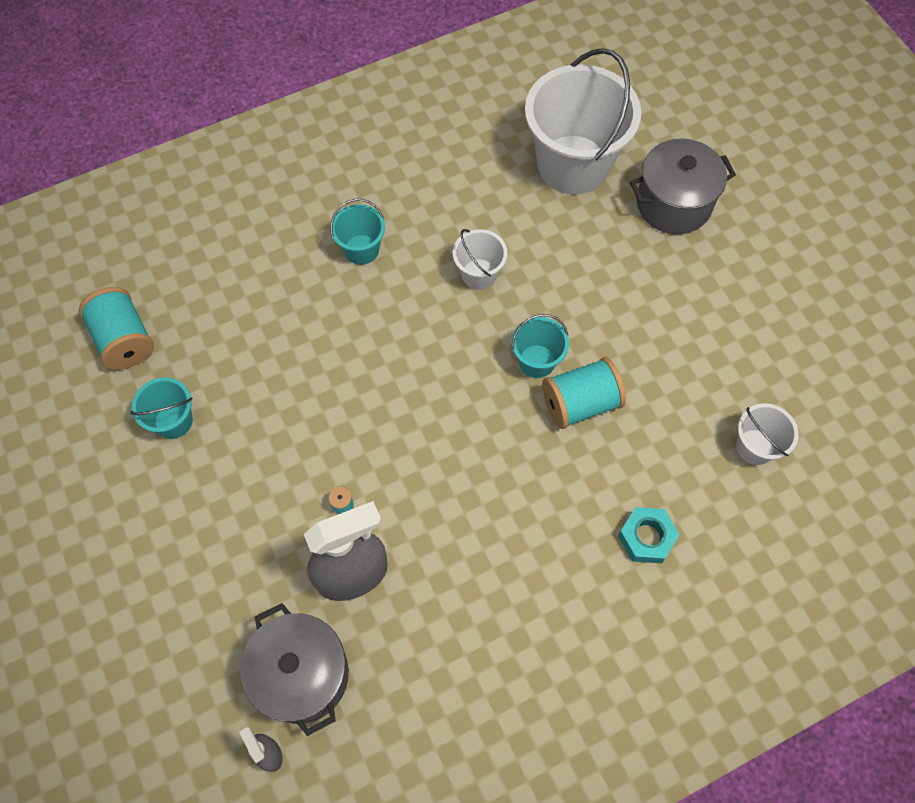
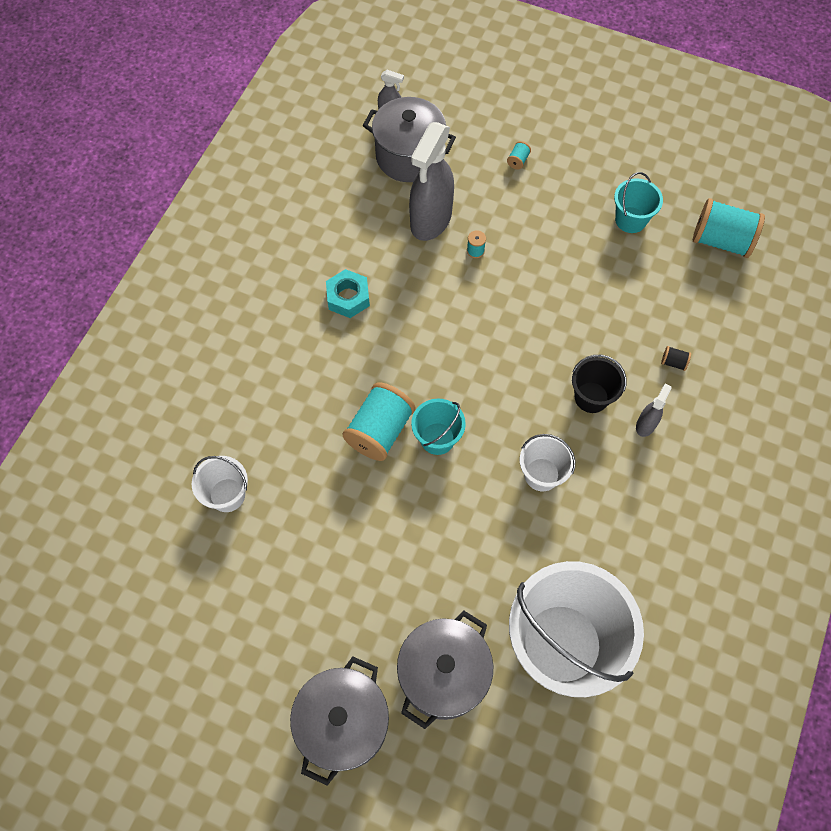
camera: 140 degrees right, 0 degrees up
(201, 573) = (518, 161): none -> turquoise spool
(286, 276) = (673, 362): none -> black spool
(361, 249) = (646, 424): turquoise bucket -> grey spray bottle
(380, 299) = (591, 397): none -> black bucket
(646, 537) = (263, 372): turquoise nut -> turquoise nut (348, 297)
(769, 224) = (344, 723): none -> grey pot

